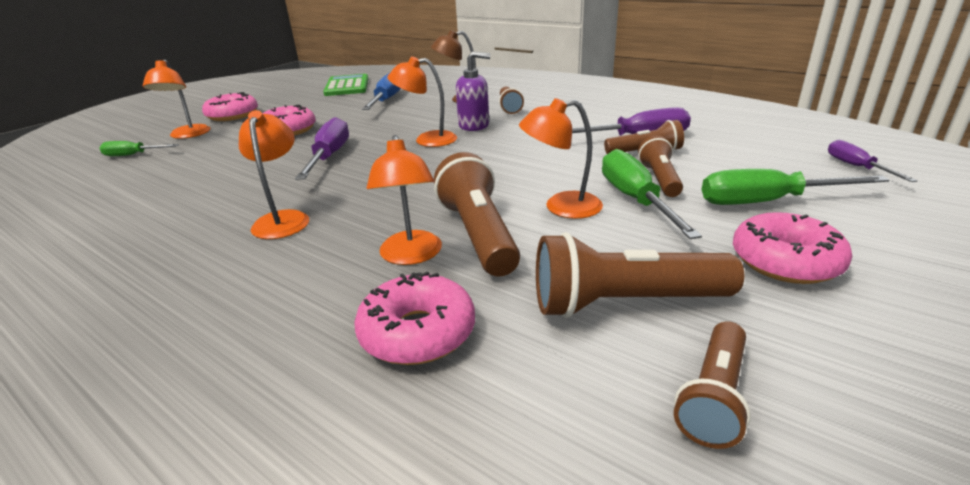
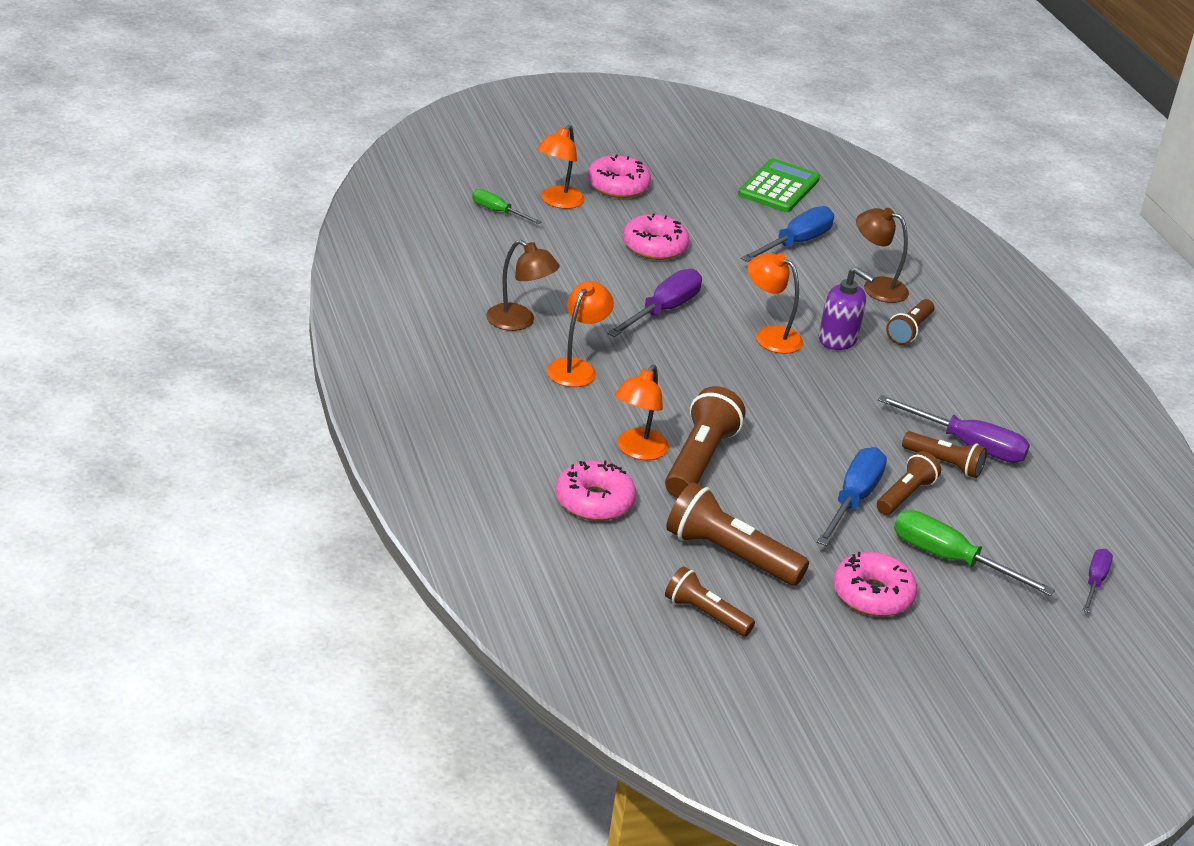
camera: 30 degrees right, 5 degrees up
(195, 211) = (519, 322): none -> brown lamp
(561, 207) = (788, 473): orange lamp -> none
(635, 200) = (853, 500): green screwdriver -> blue screwdriver
(713, 397) = (705, 614): brown flashlight -> brown flashlight turned 60 degrees clockwise

